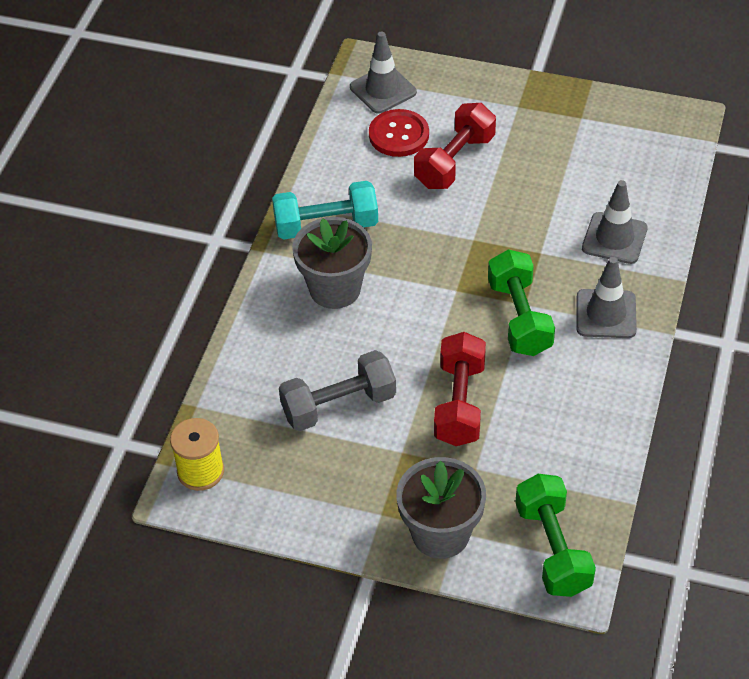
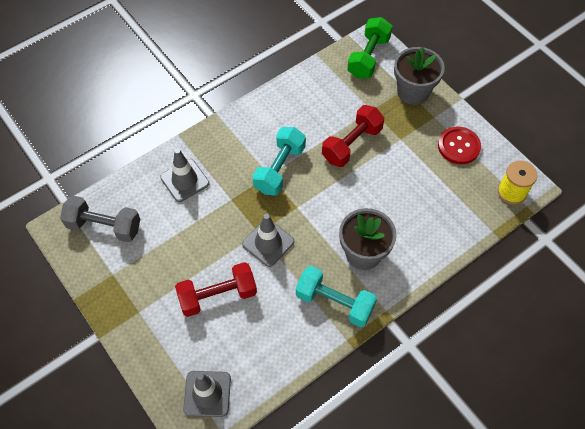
camera: 145 degrees left, 10 degrees up
(339, 405) = (414, 182): grey dumbbell -> grey dumbbell (104, 226)
(399, 135) = (232, 343): red button -> red button (458, 146)
(519, 318) = (279, 169): green dumbbell -> turquoise dumbbell
(606, 314) = (235, 142): grey traffic cone -> grey traffic cone (268, 243)

